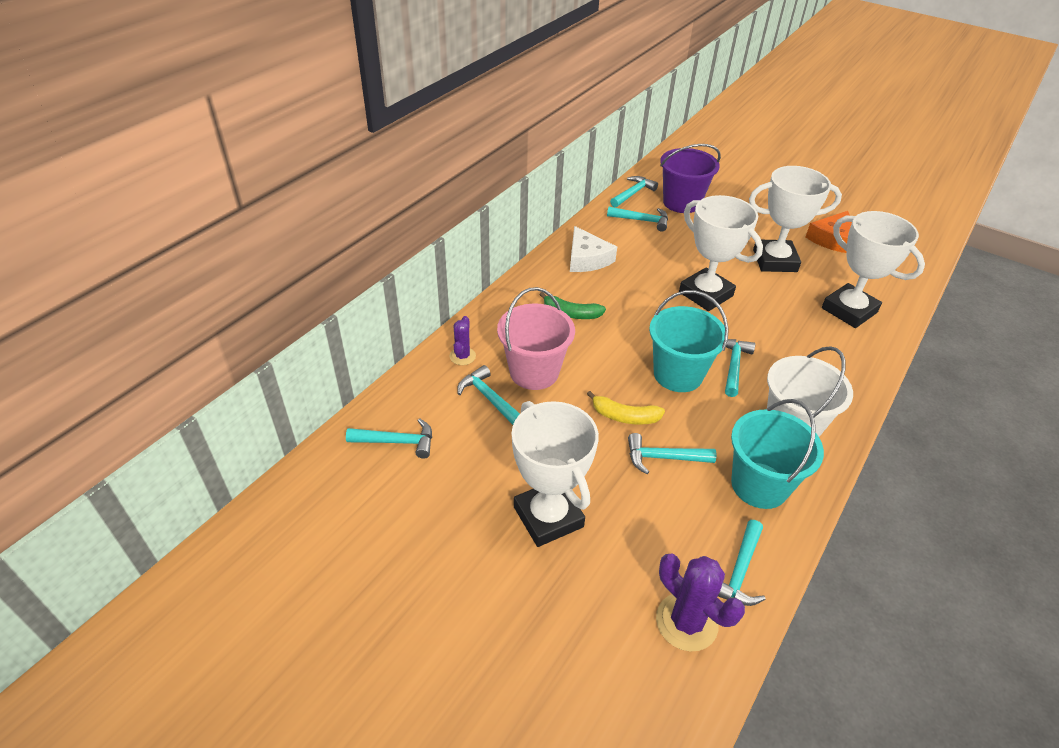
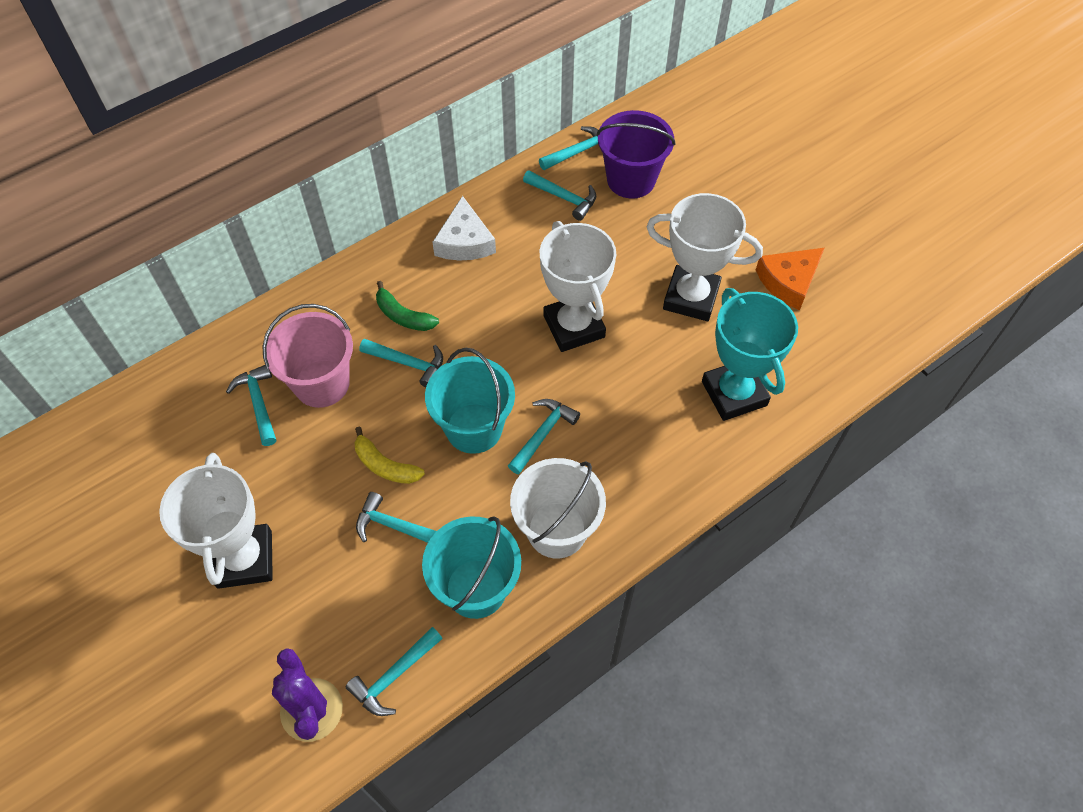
camera: 20 degrees right, 15 degrees up
(397, 442) = (145, 431): turquoise hammer -> turquoise hammer (408, 363)
(462, 356) = (258, 343): purple cactus -> none
(849, 310) = (734, 393): white trophy -> turquoise trophy

